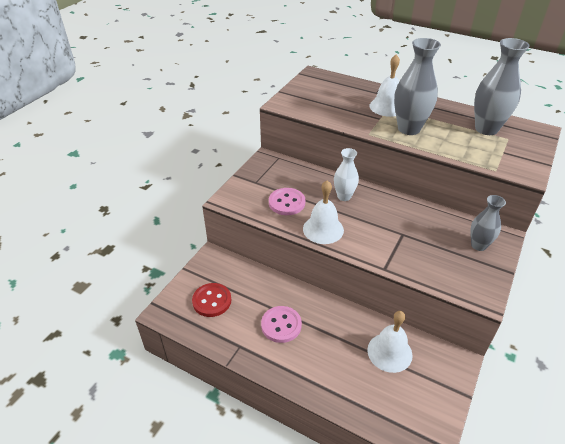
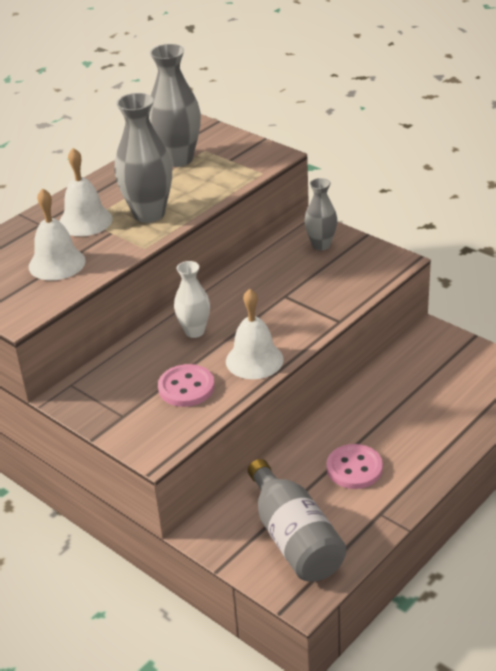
camera: 75 degrees left, 5 degrees down
(212, 301) = (294, 538): red button -> grey bottle
(389, 352) = (412, 380): white bell -> white bell (57, 263)

